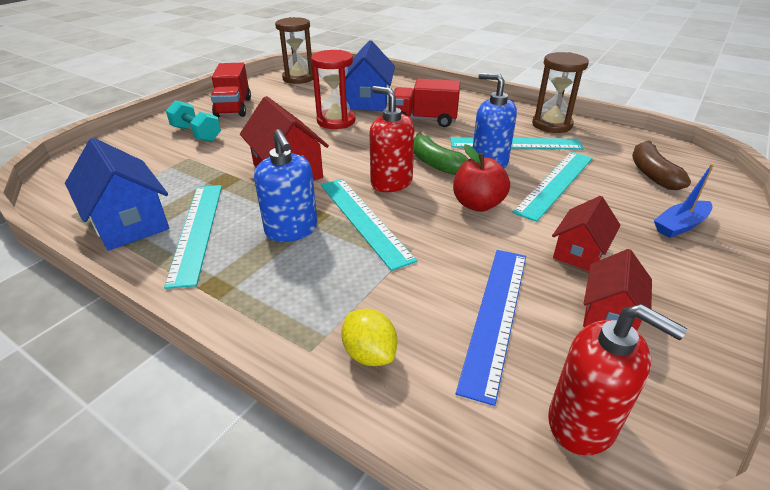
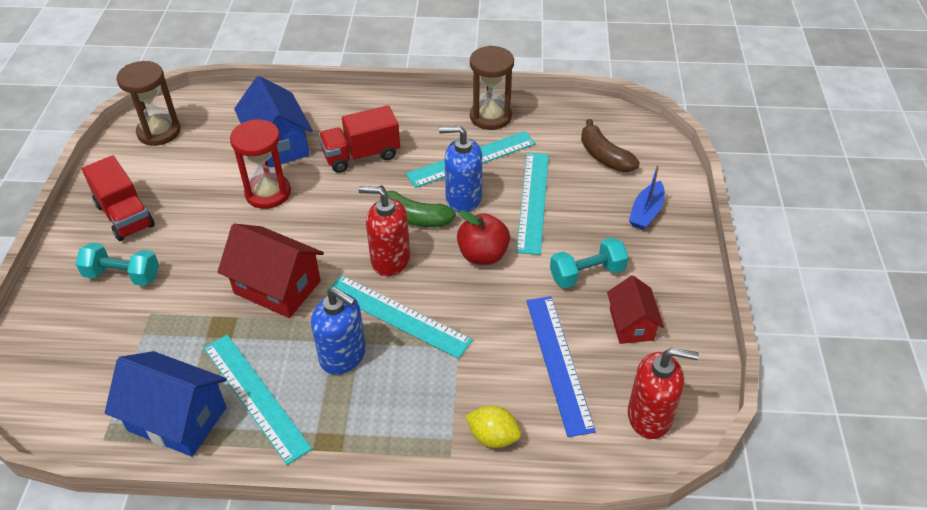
camera: 30 degrees left, 10 degrees up
(579, 252) = (587, 274): red house -> turquoise dumbbell

